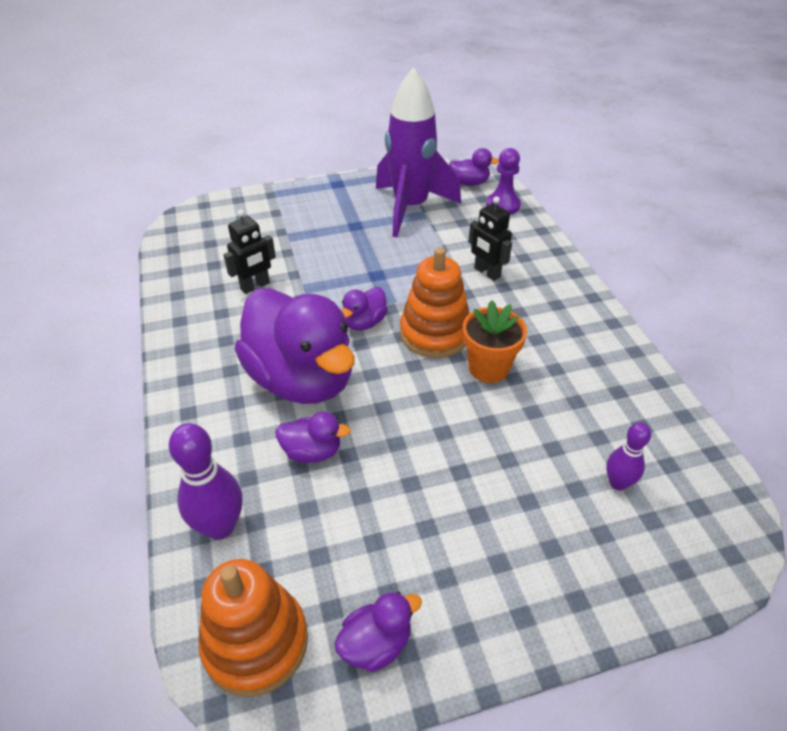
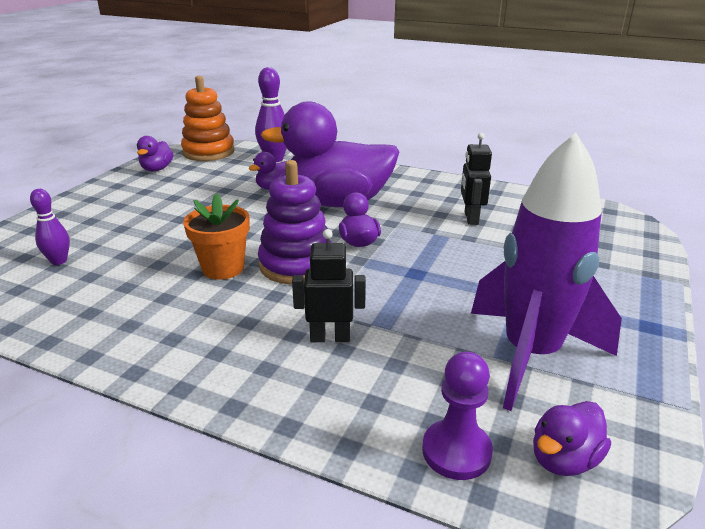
camera: 130 degrees right, 15 degrees down
(435, 333) = (296, 264): orange stacking toy -> purple stacking toy

